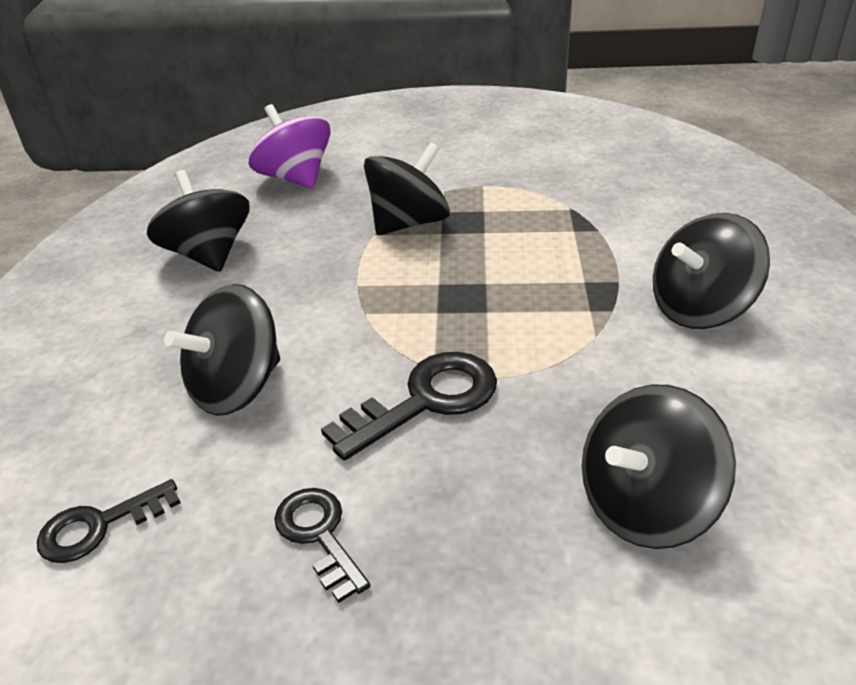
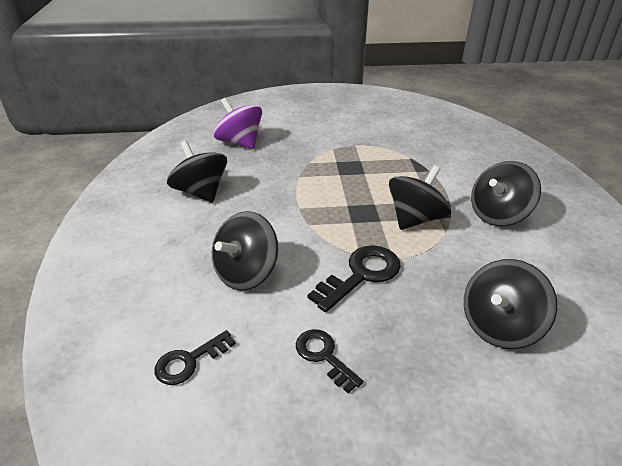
camera: 10 degrees left, 0 degrees up
(409, 223) = (318, 169): black spinning top -> black spinning top (415, 219)

